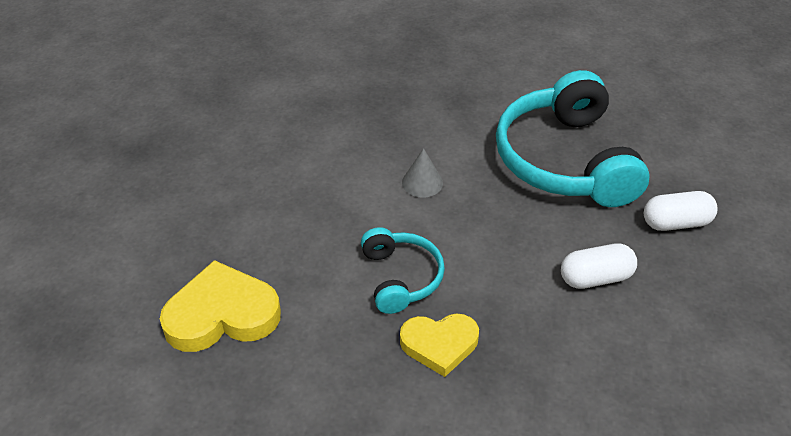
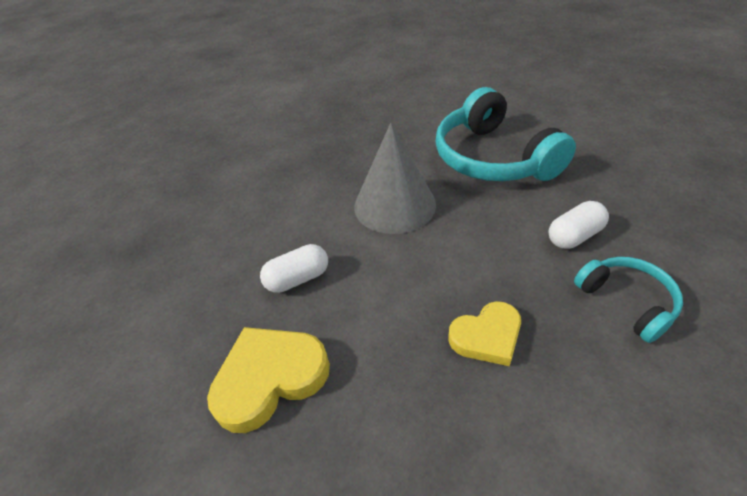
camera: 15 degrees left, 0 degrees up
(400, 278) = (419, 287): turquoise headphones -> turquoise headphones (626, 302)
(422, 182) = (394, 205): grey cone -> grey cone, size x2.33
(676, 223) = (601, 178): white capsule -> white capsule (298, 279)

